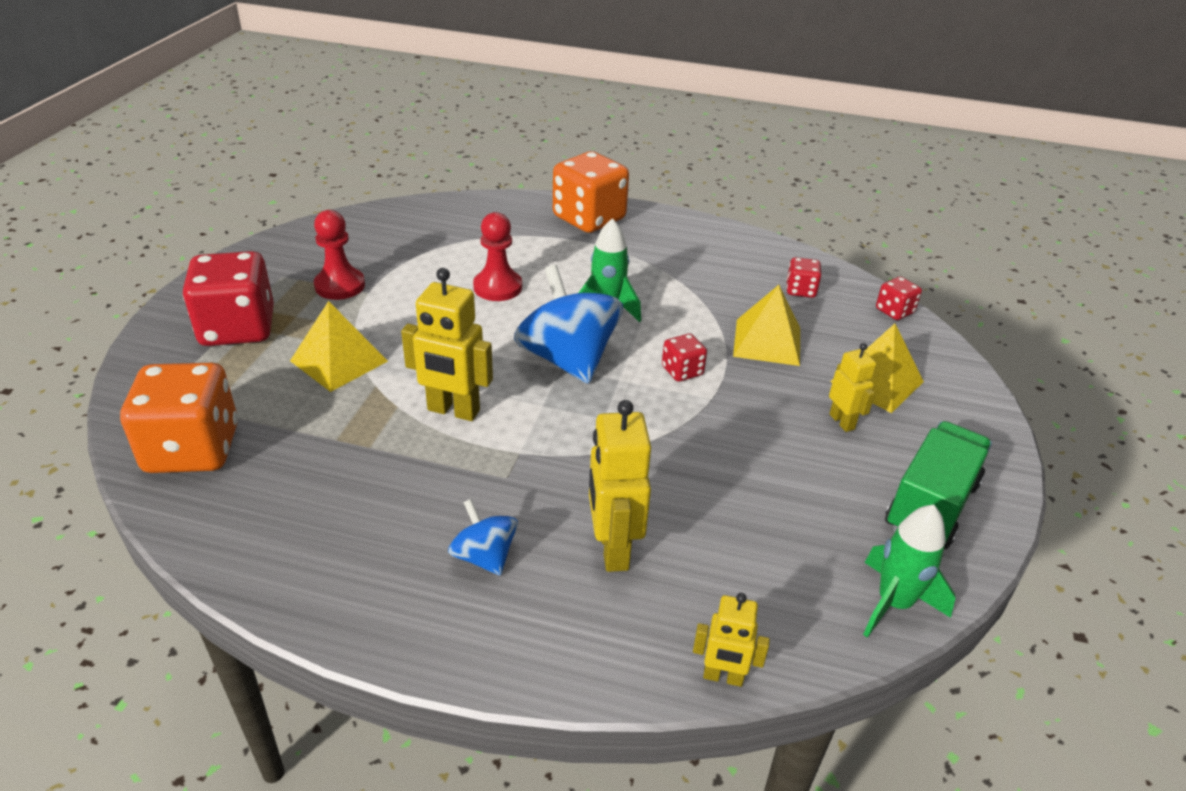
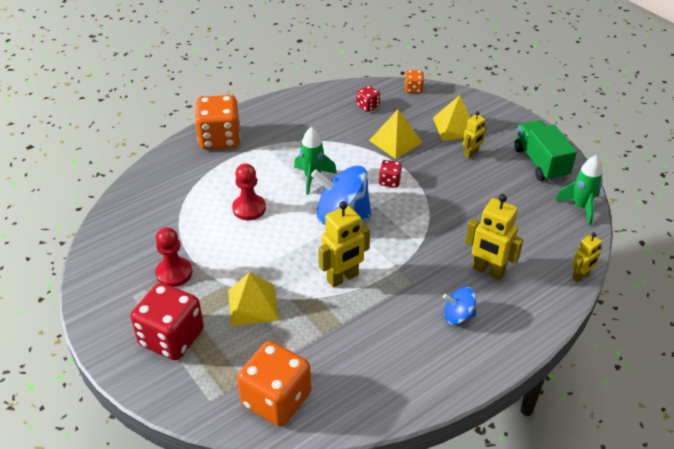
camera: 50 degrees left, 5 degrees up
(842, 422) = (471, 154): yellow robot -> yellow robot turned 120 degrees clockwise
(894, 311) = (413, 89): red dice -> orange dice

